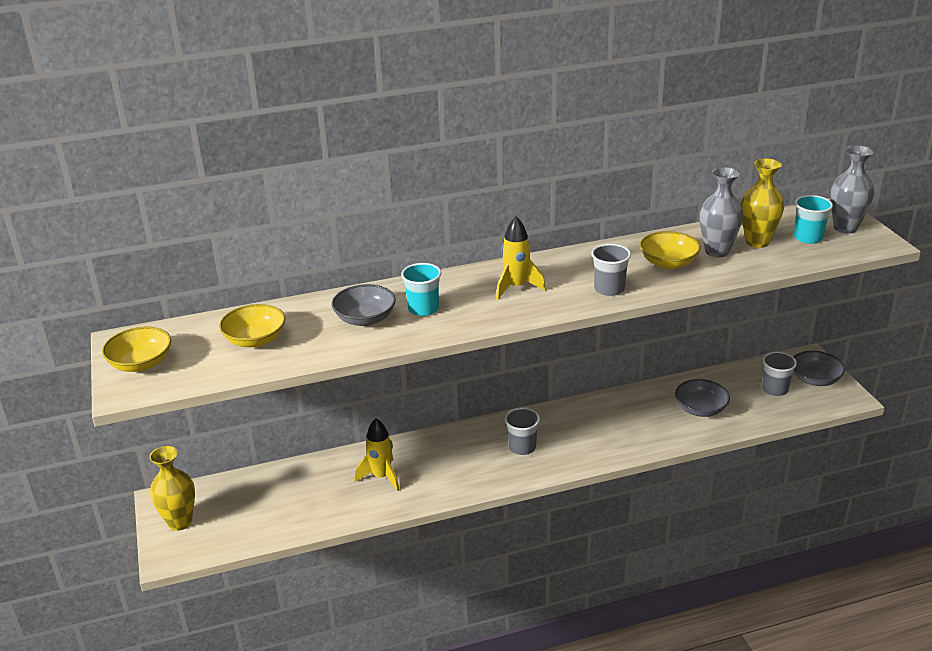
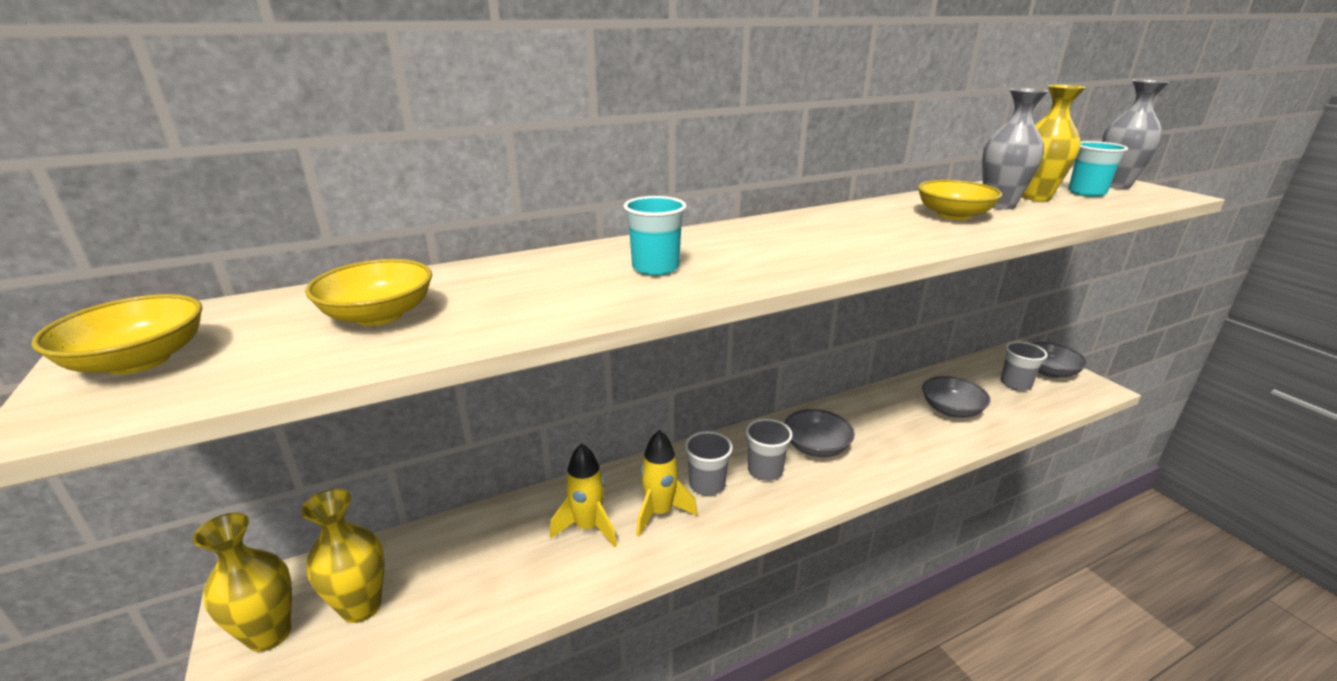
camera: 10 degrees left, 5 degrees down
(232, 512) = (361, 607): none -> yellow vase
(365, 319) = (567, 282): grey bowl -> grey bowl (816, 447)
(516, 287) = (777, 242): yellow rocket -> yellow rocket (660, 512)
(609, 289) = (904, 239): grey cup -> grey cup (707, 485)

